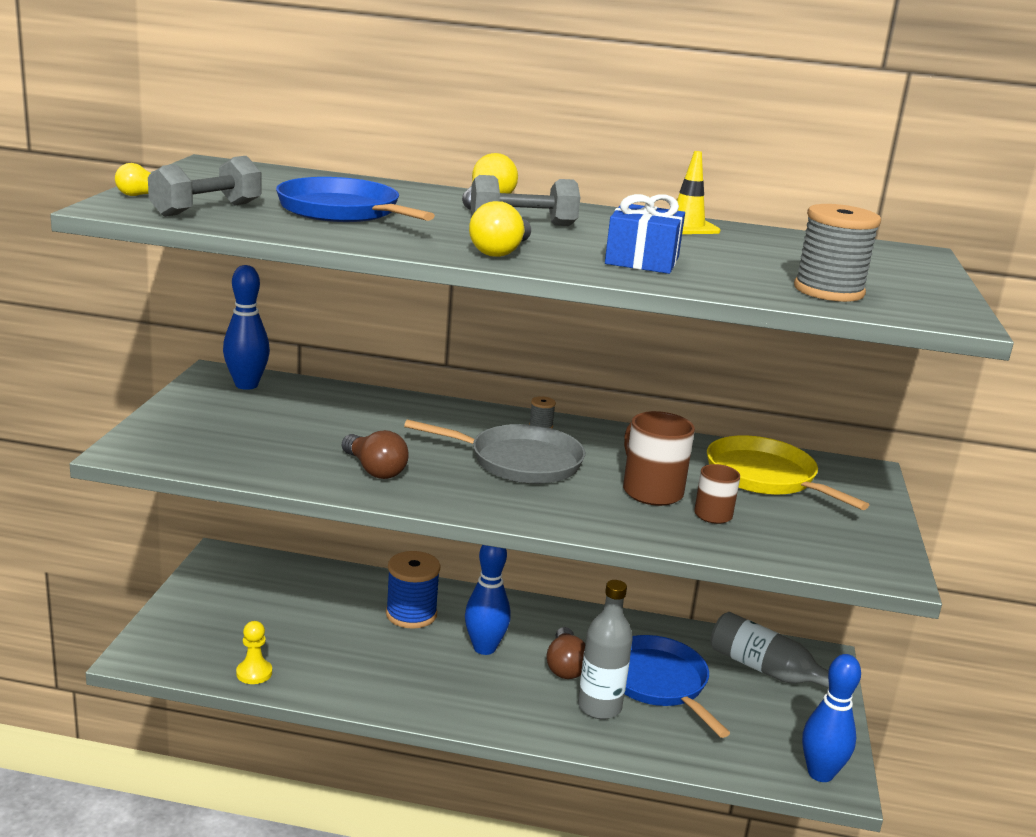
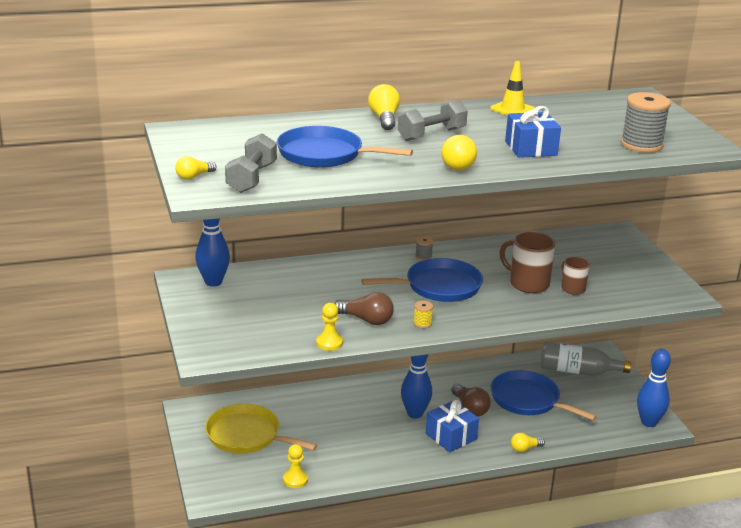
camera: 25 degrees left, 5 degrees up
(292, 480) = (329, 343): none -> yellow pawn
(411, 614) = (351, 407): blue spool -> none
(443, 494) = (422, 323): none -> yellow spool
(505, 691) = (451, 436): none -> blue gift
(520, 461) = (439, 286): grey pan -> blue pan
(594, 743) = (524, 449): none -> yellow light bulb
(599, 707) = (509, 426): grey bottle -> none
(764, 477) = (574, 254): yellow pan -> yellow pan (246, 436)

